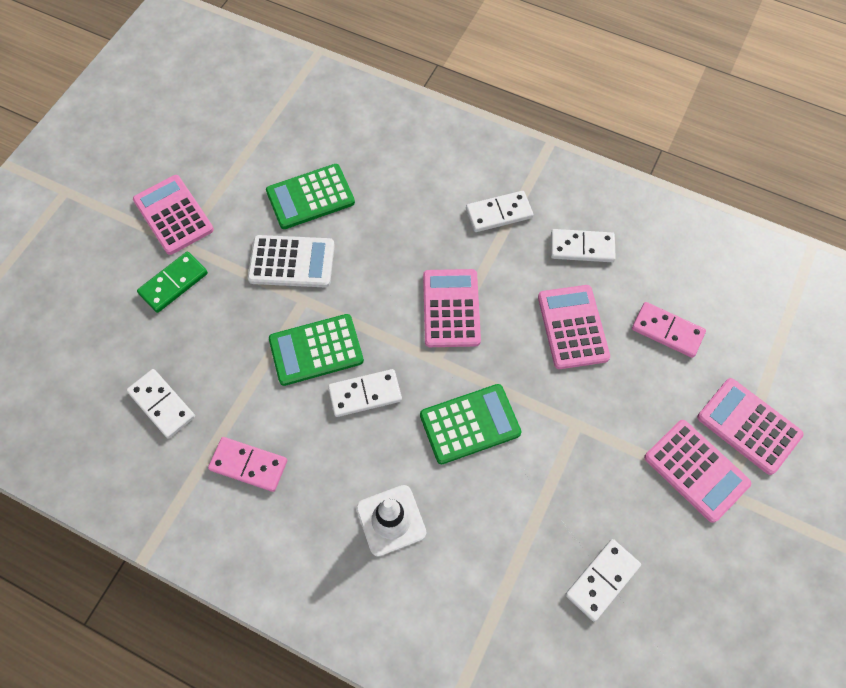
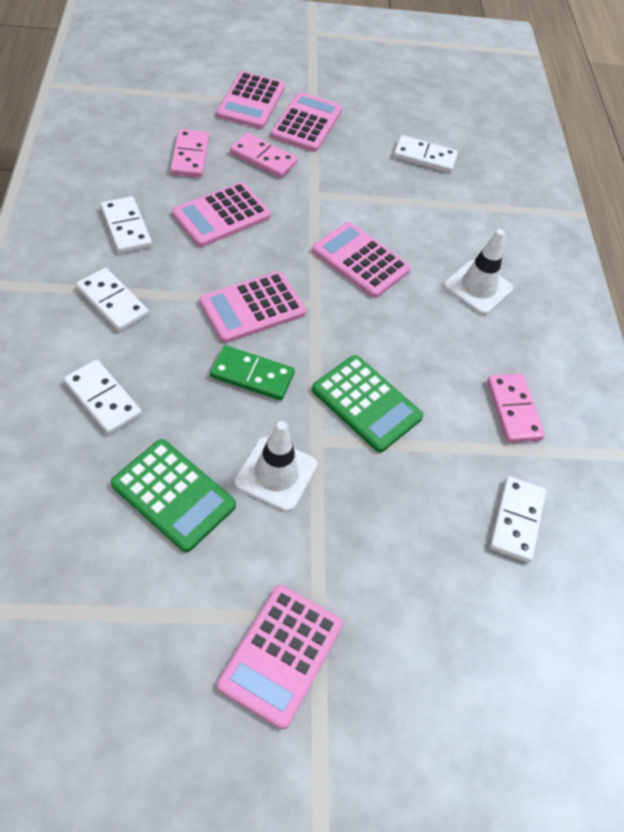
camera: 125 degrees left, 10 degrees down
(173, 283) = (376, 593): green domino -> green domino (252, 375)
(292, 262) = (276, 474): white calculator -> white traffic cone
(365, 394) = (384, 345): white domino -> white domino (103, 399)
(470, 424) = (360, 260): green calculator -> pink calculator
(646, 398) = (263, 158): none -> pink domino

